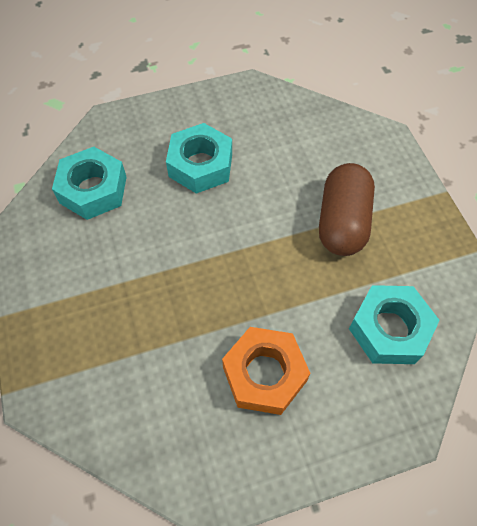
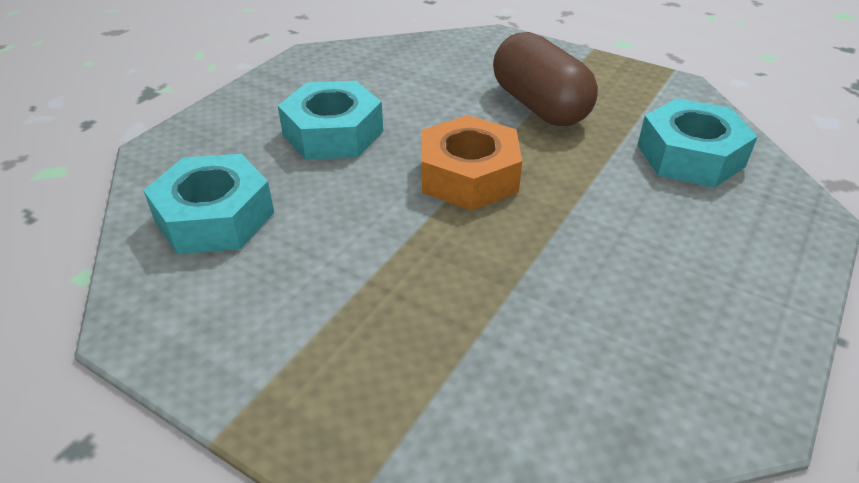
camera: 40 degrees left, 20 degrees down
(264, 374) = (639, 258): orange nut -> orange nut (468, 175)

